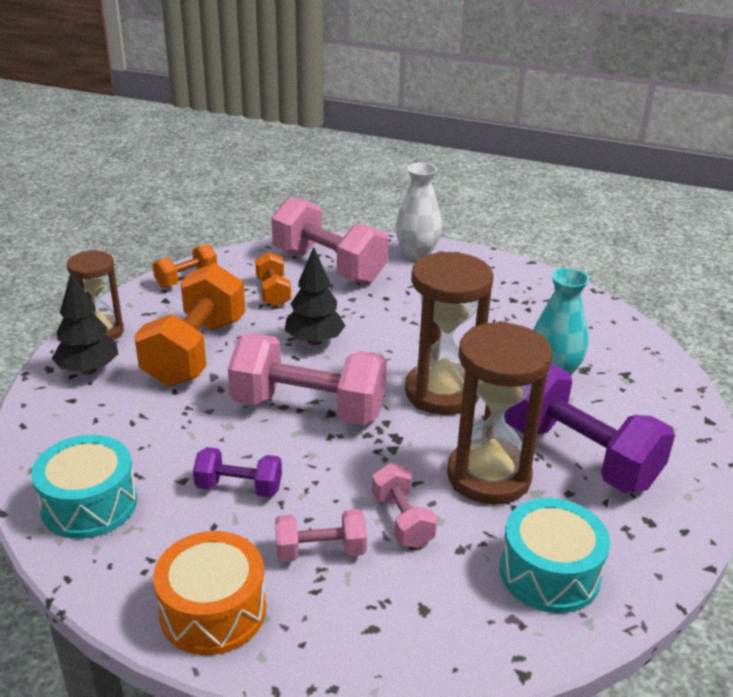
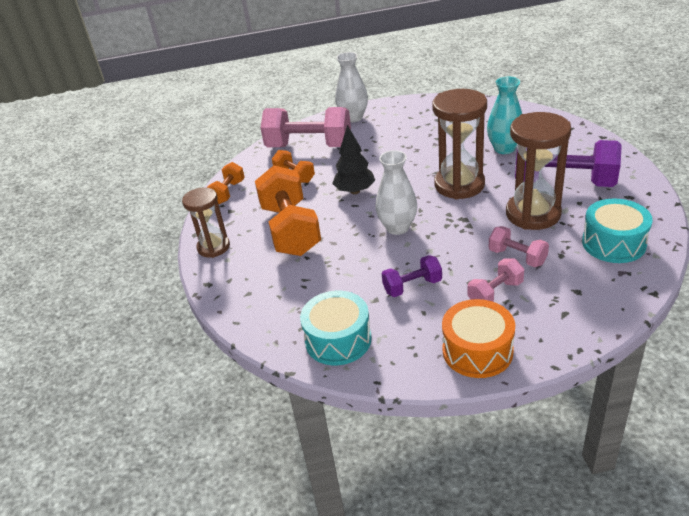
camera: 25 degrees left, 5 degrees up
(88, 370) = (235, 272): black tree -> none
(308, 408) = (397, 227): pink dumbbell -> white vase

